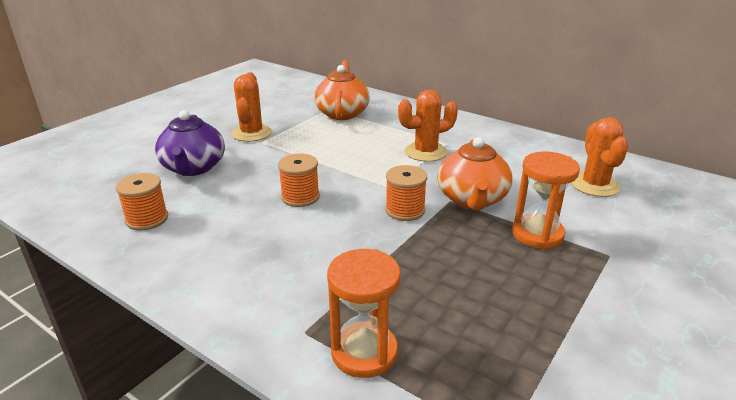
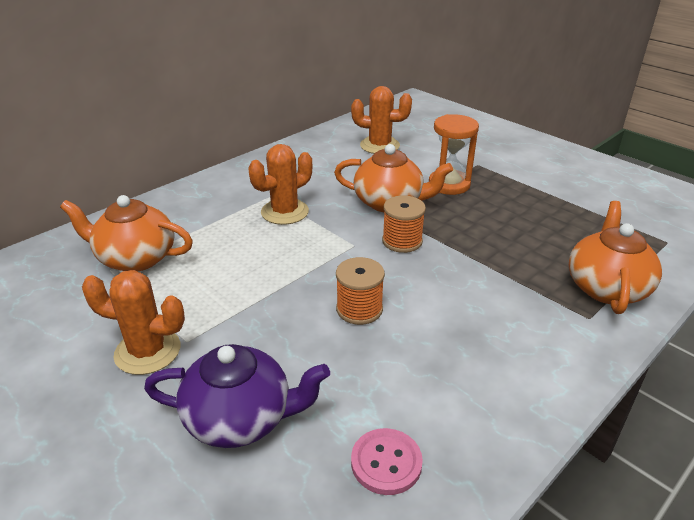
camera: 80 degrees left, 5 degrees up
(147, 219) = (386, 462): orange spool -> pink button
(364, 352) = (606, 287): orange hourglass -> orange teapot
(425, 152) = (284, 212): orange cactus -> orange cactus turned 60 degrees clockwise

